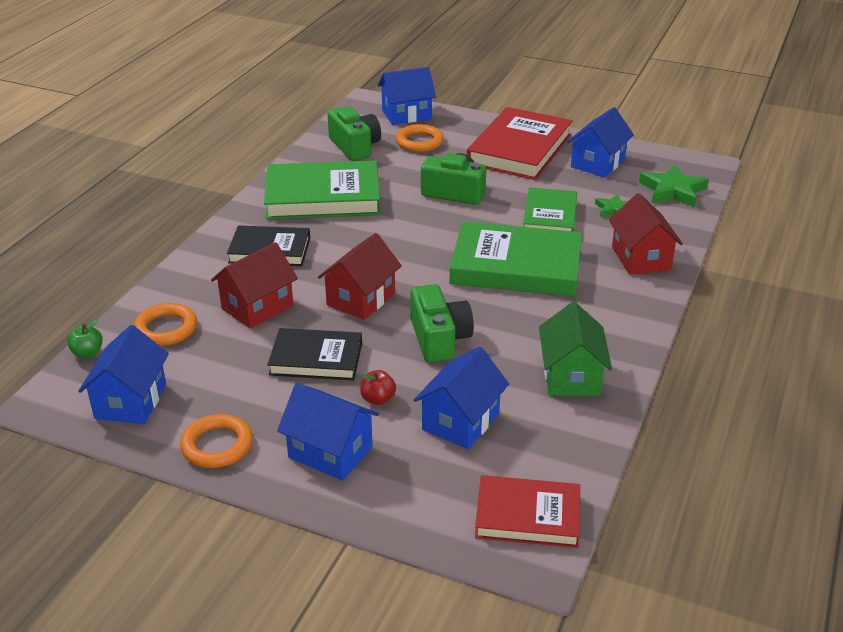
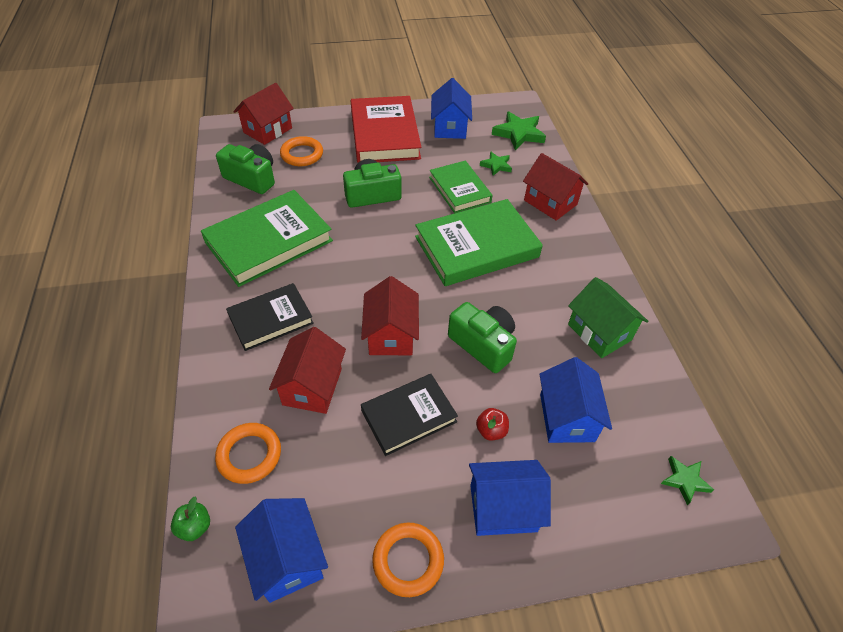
camera: 35 degrees left, 15 degrees up
(406, 114) = (268, 130): blue house -> red house
(527, 516) = (685, 480): red book -> green star

